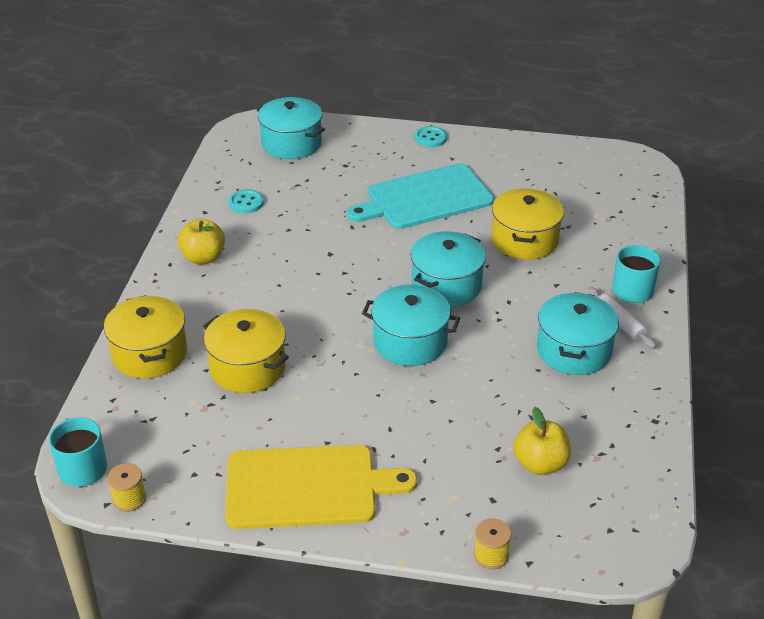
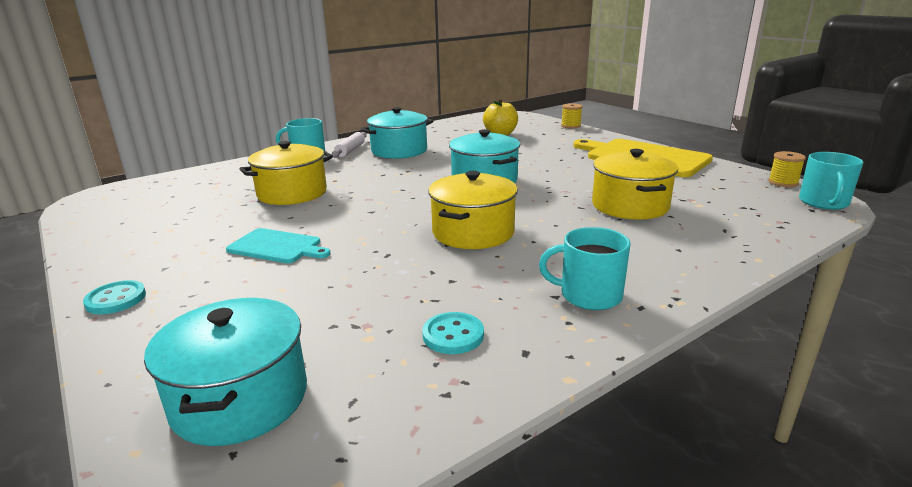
camera: 135 degrees left, 15 degrees down
(149, 354) = (723, 241): yellow pot -> yellow pot (473, 232)
(203, 257) = (589, 295): yellow apple -> turquoise mug
(425, 198) = (277, 247): turquoise cutting board -> turquoise cutting board, size x0.54
(446, 285) = (401, 193): turquoise pot -> none

